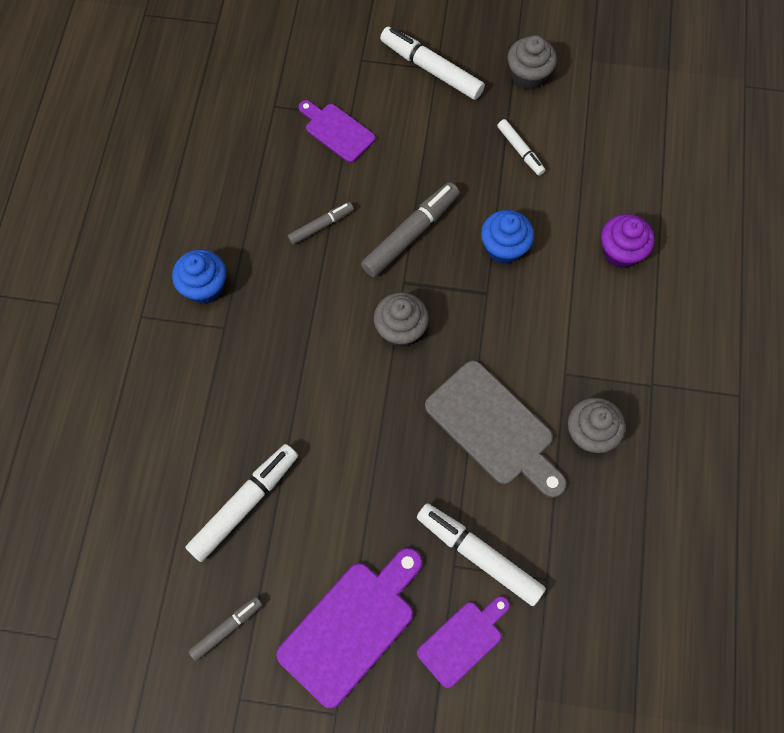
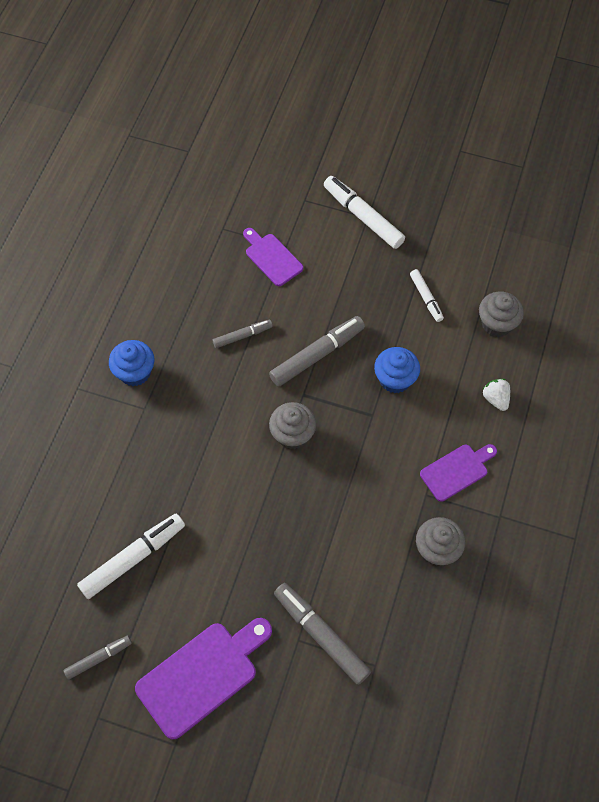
camera: 10 degrees right, 5 degrees down
(463, 640) = (293, 703): purple cutting board -> purple cutting board (456, 471)
(479, 555) = (321, 635): white marker -> grey marker
(494, 428) = (355, 530): grey cutting board -> none
(528, 76) = (446, 235): grey cupcake -> grey cupcake (497, 324)
(620, 252) = (495, 399): purple cupcake -> white strawberry

